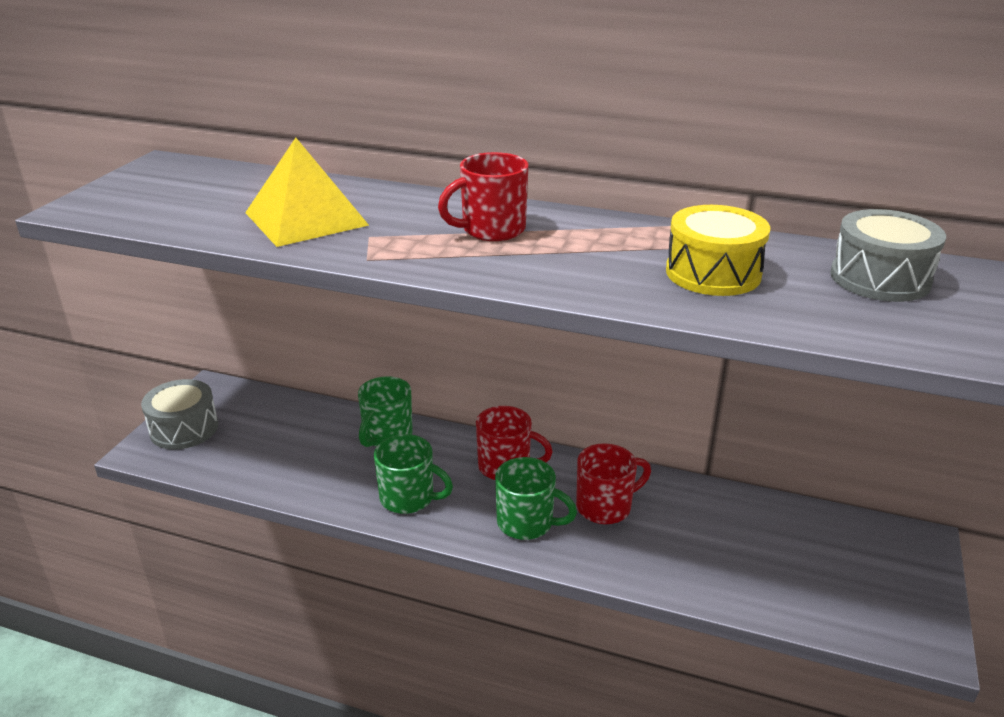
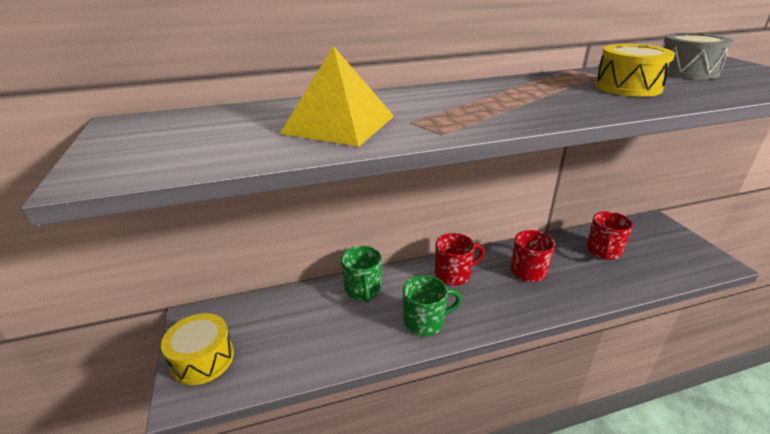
camera: 35 degrees left, 0 degrees up
(184, 428) = (203, 359): grey drum -> yellow drum
(491, 230) = (475, 98): red mug -> red mug (603, 251)
(527, 523) = (505, 300): green mug -> none

